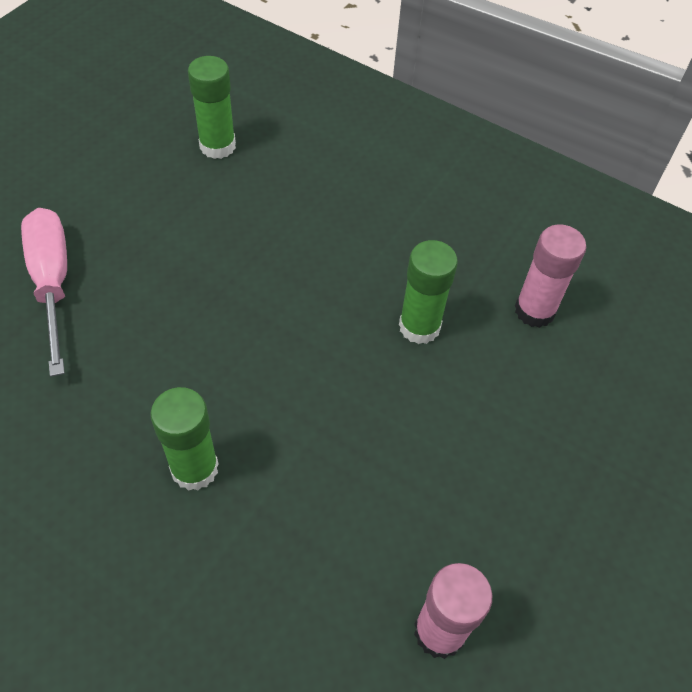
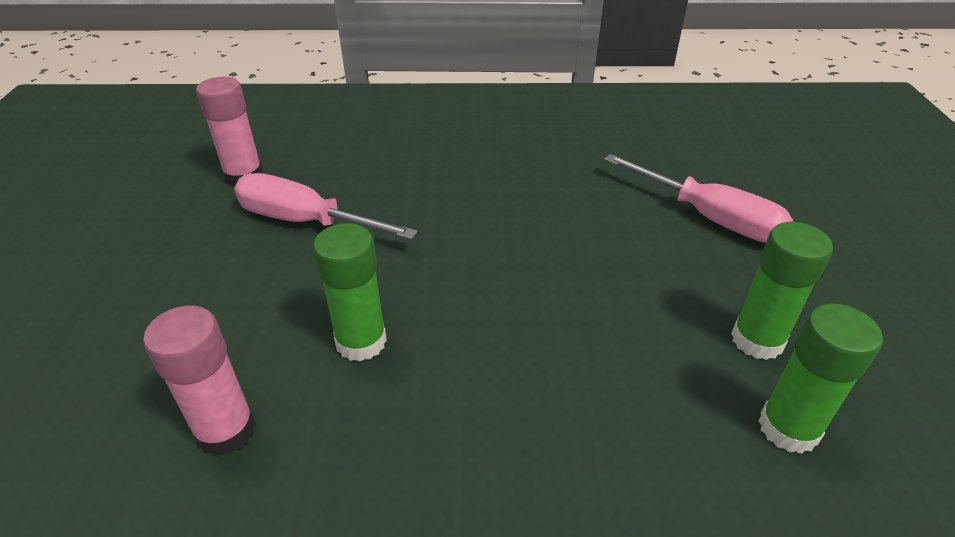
camera: 150 degrees right, 15 degrees down
(194, 468) = (467, 176): green glue stick -> green glue stick (757, 340)
(402, 495) = (305, 221): none -> pink screwdriver

